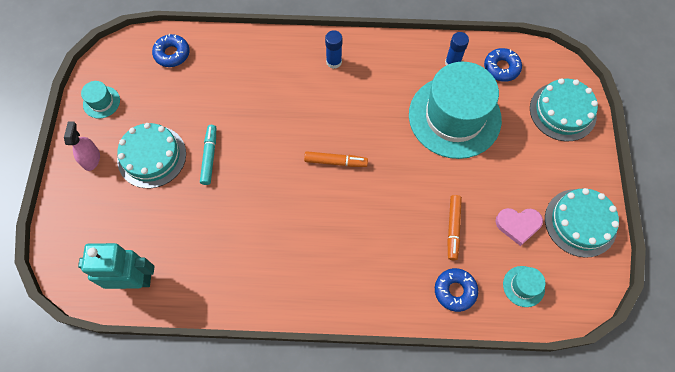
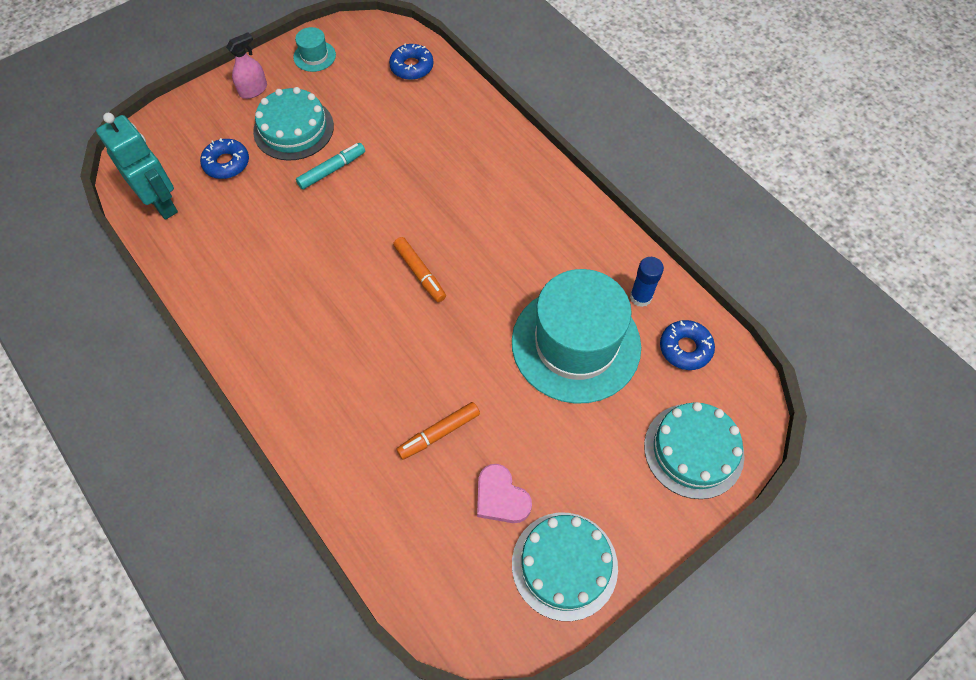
camera: 50 degrees right, 5 degrees down
(334, 62) = (532, 192): blue glue stick -> none
(455, 291) = (367, 484): blue donut -> blue donut (226, 163)
(523, 286) = (430, 553): turquoise hat -> none

